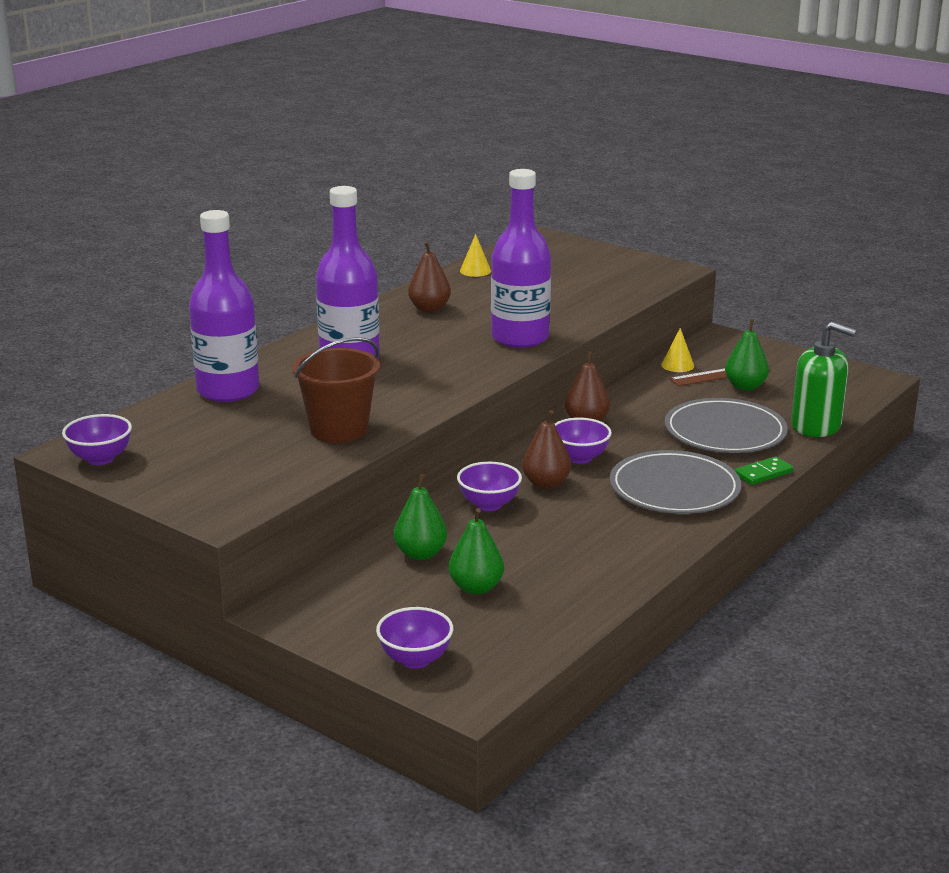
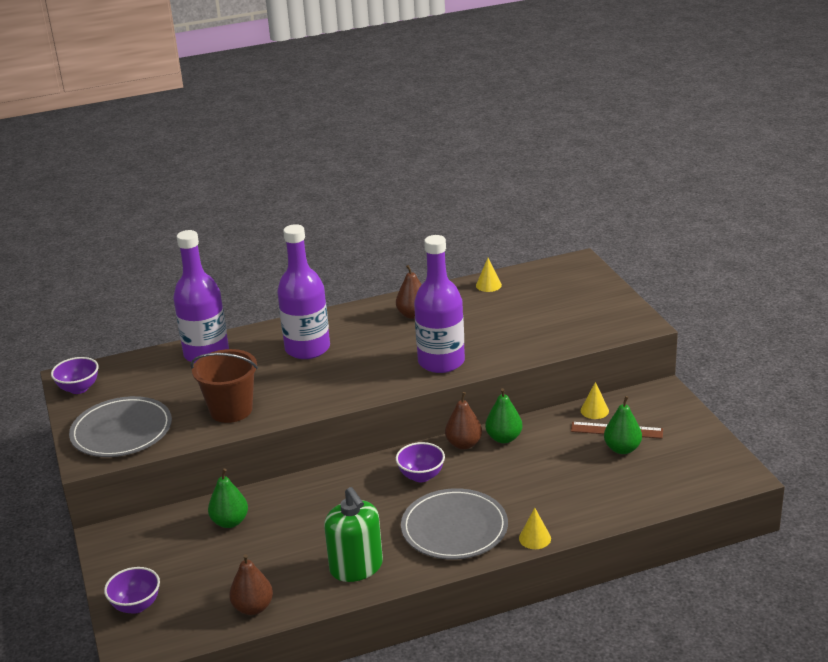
camera: 35 degrees right, 5 degrees up
(476, 588) = (231, 563): green pear -> green pear (504, 438)
(489, 504) = (316, 496): purple bowl -> none
(546, 484) = (372, 491): brown pear -> brown pear (253, 608)
(725, 431) = (554, 488): grey plate -> grey plate (121, 431)
(763, 473) = (535, 538): green domino -> yellow cone
(816, 426) = (632, 507): green soap dispenser -> green soap dispenser (356, 567)

